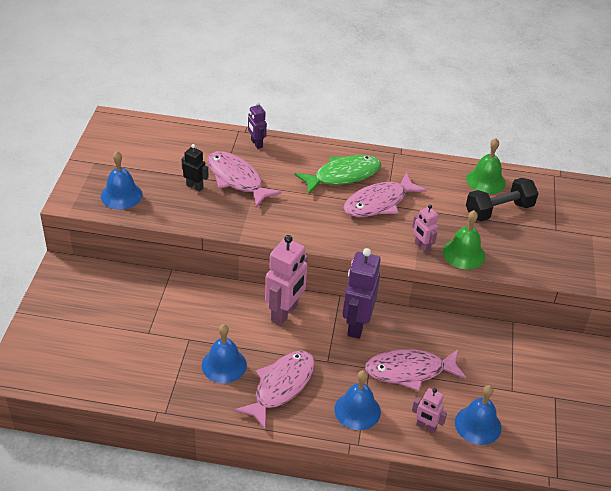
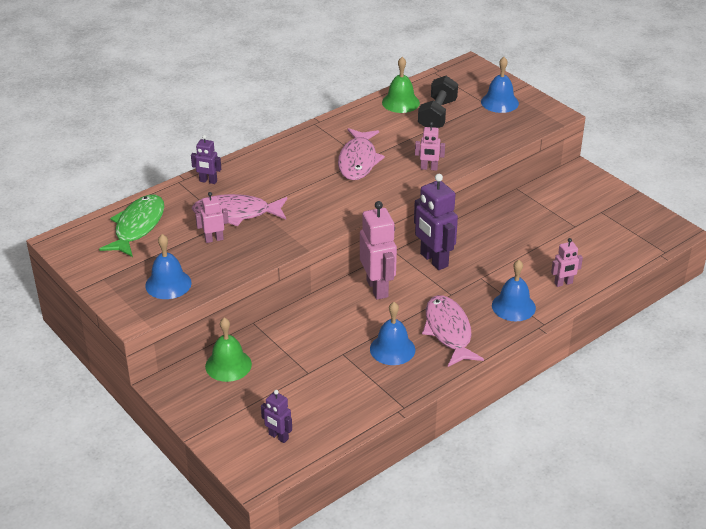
camera: 45 degrees left, 5 degrees down
(64, 359) = (278, 437): none -> purple robot
(195, 186) = (214, 239): black robot -> pink robot
(343, 176) = (306, 160): green fish -> green fish (138, 226)
(409, 371) = (506, 261): pink fish -> none
(464, 254) = (459, 154): green bell -> green bell (228, 365)
(478, 425) = (587, 259): blue bell -> blue bell (499, 102)

